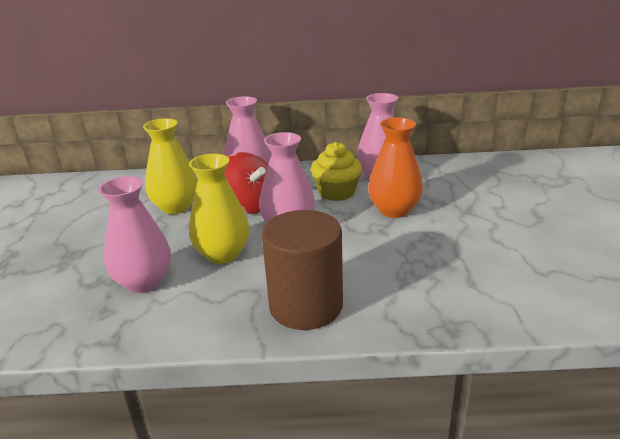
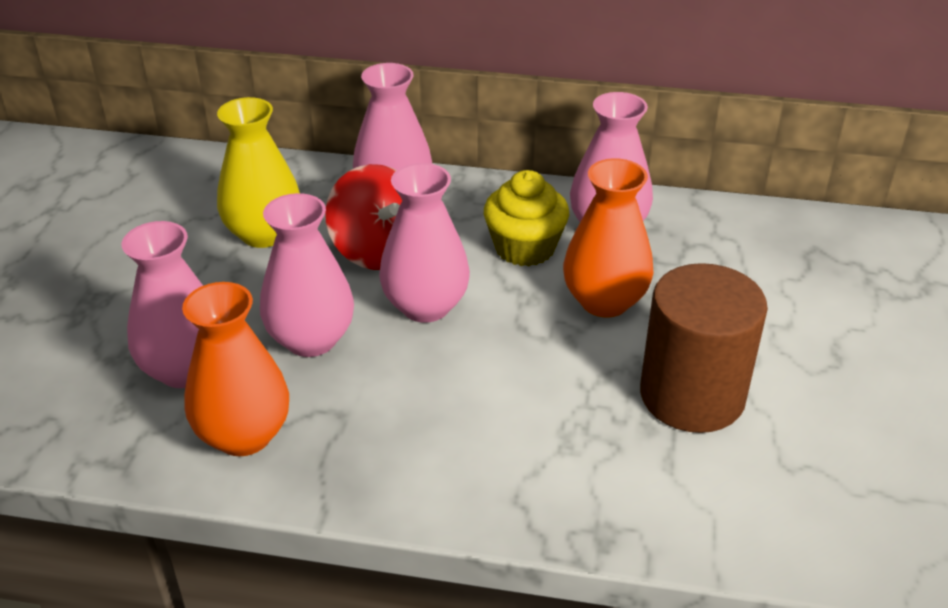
camera: 10 degrees right, 10 degrees up
(194, 311) = (244, 435): none -> orange vase
(223, 254) = (311, 339): yellow vase -> pink vase
(306, 306) = (405, 457): brown cylinder -> brown cylinder (692, 396)

